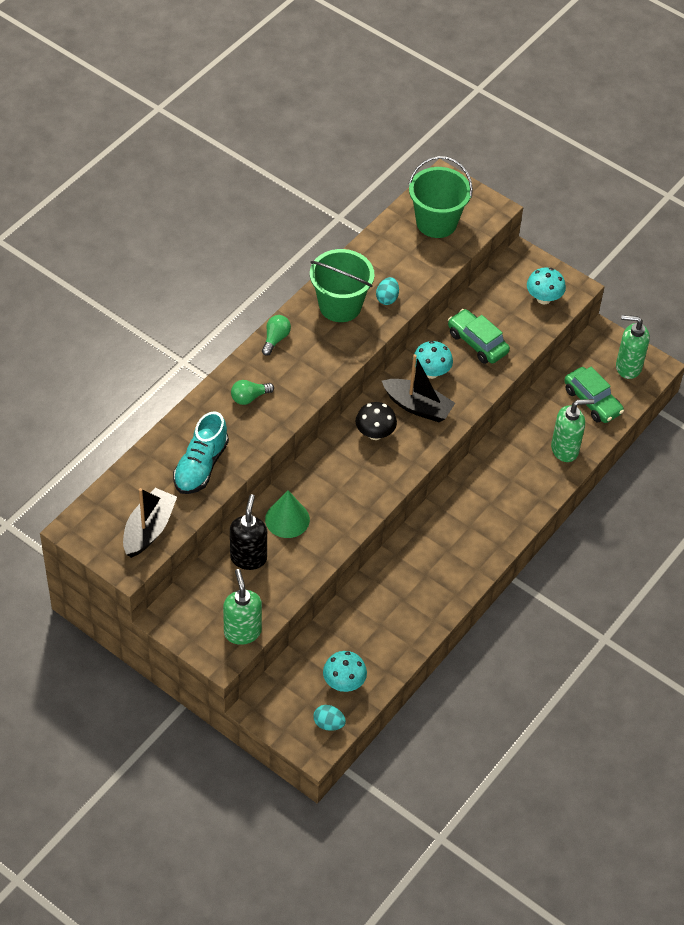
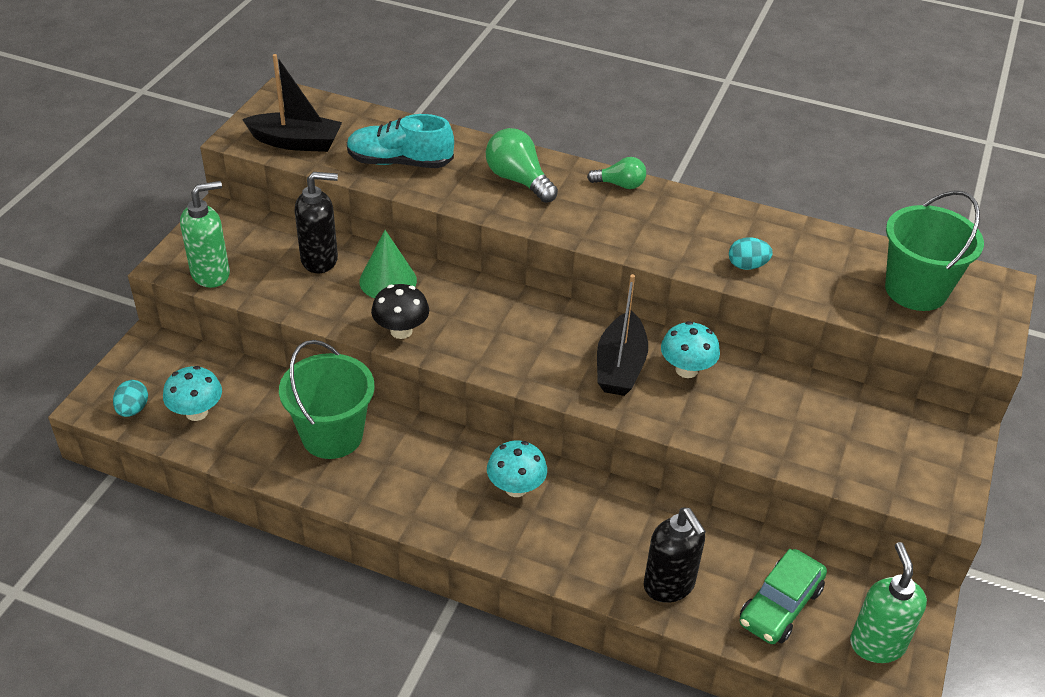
camera: 75 degrees right, 10 degrees down
(249, 397) = (518, 180): green light bulb -> green light bulb, size x1.57
(340, 306) = (707, 227): green bucket -> green bucket (332, 435)
(375, 433) = (555, 333): black mushroom -> black mushroom (401, 331)
(477, 343) = (767, 409): green car -> none
(543, 298) = (900, 470): turquoise mushroom -> turquoise mushroom (516, 488)
(565, 449) = (669, 585): green soap dispenser -> black soap dispenser

